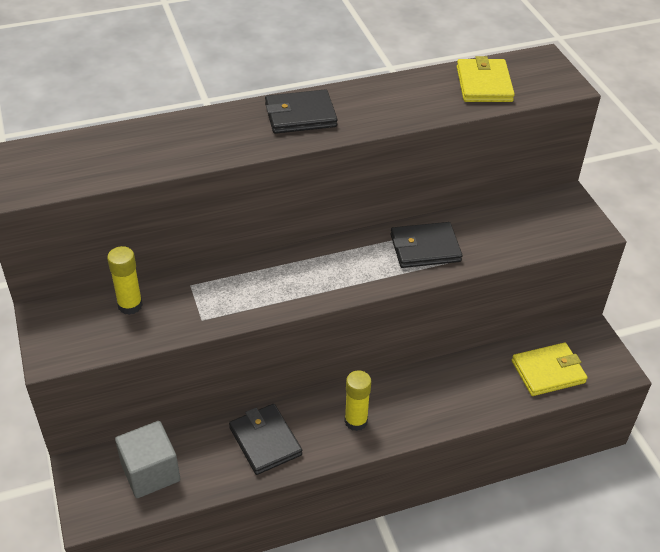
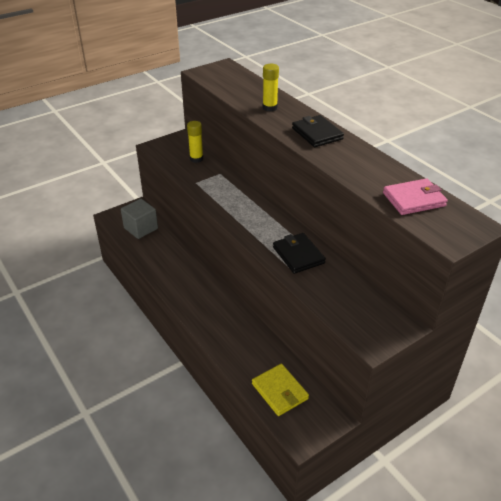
camera: 75 degrees right, 5 degrees down
(265, 441) = (172, 263): black wallet -> none
(356, 421) = (198, 297): yellow glue stick -> yellow glue stick (270, 108)
(484, 84) = (414, 199): yellow wallet -> pink wallet

